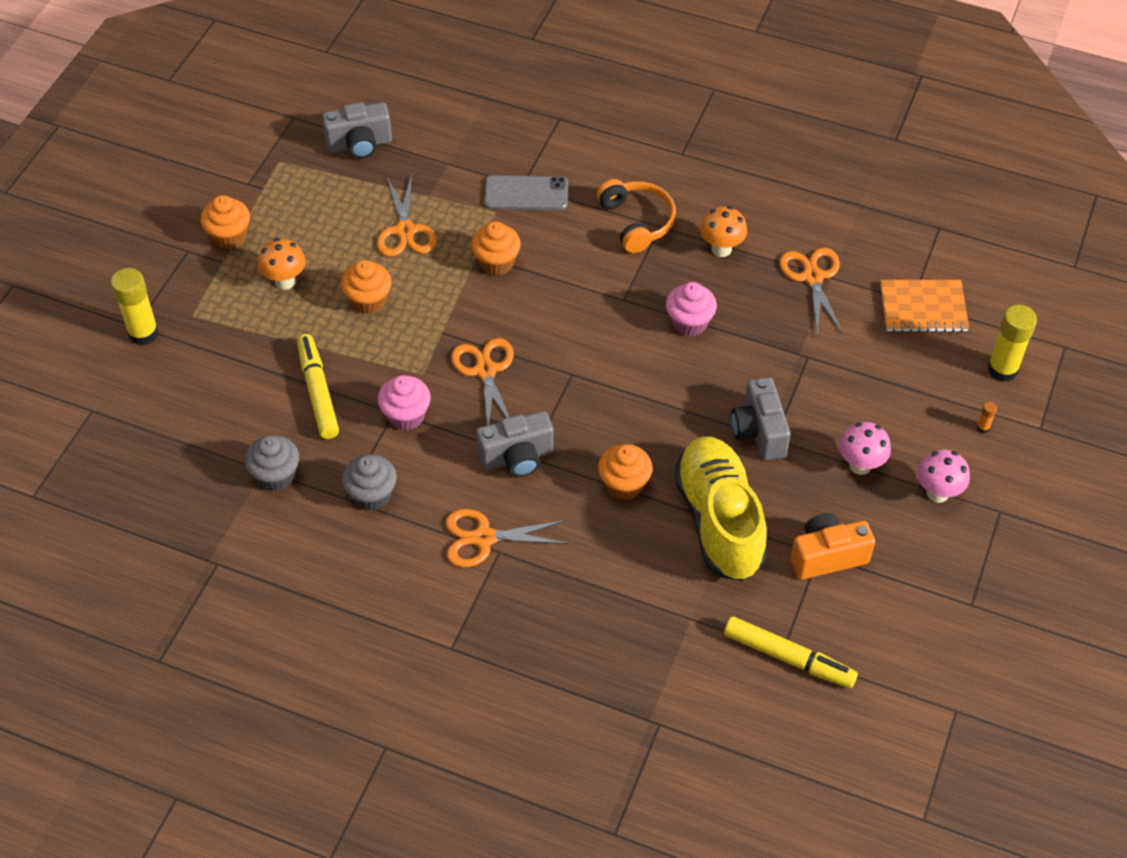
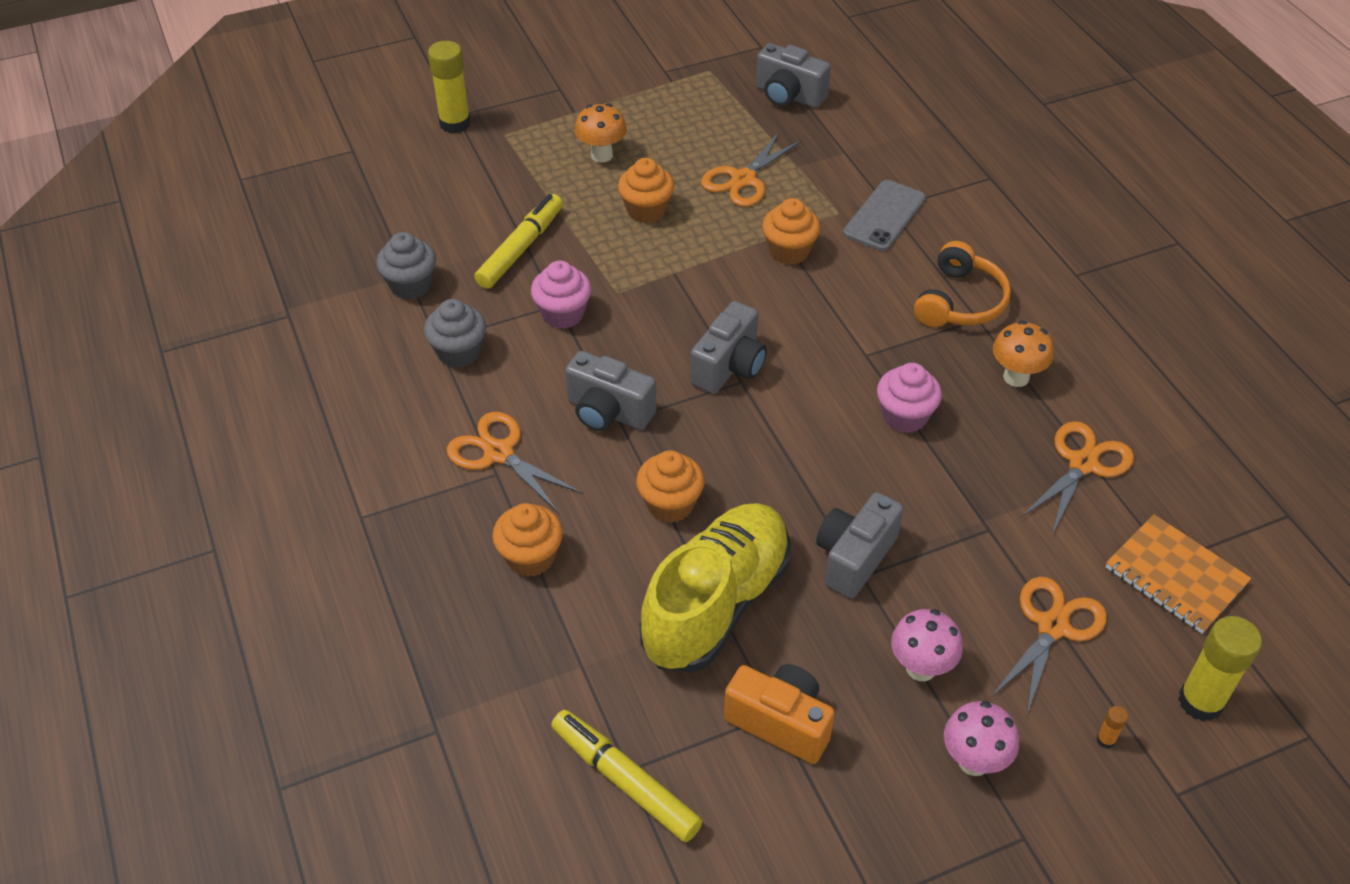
camera: 45 degrees right, 5 degrees down
(229, 236) = (602, 98): orange cupcake -> orange cupcake (530, 557)
(485, 371) = (671, 326): orange scissors -> orange scissors (1052, 627)
(526, 193) = (884, 216): grey phone -> grey phone turned 75 degrees clockwise
(553, 370) = (729, 367): none -> grey camera
(788, 658) = (625, 781): yellow marker -> yellow marker turned 150 degrees clockwise

